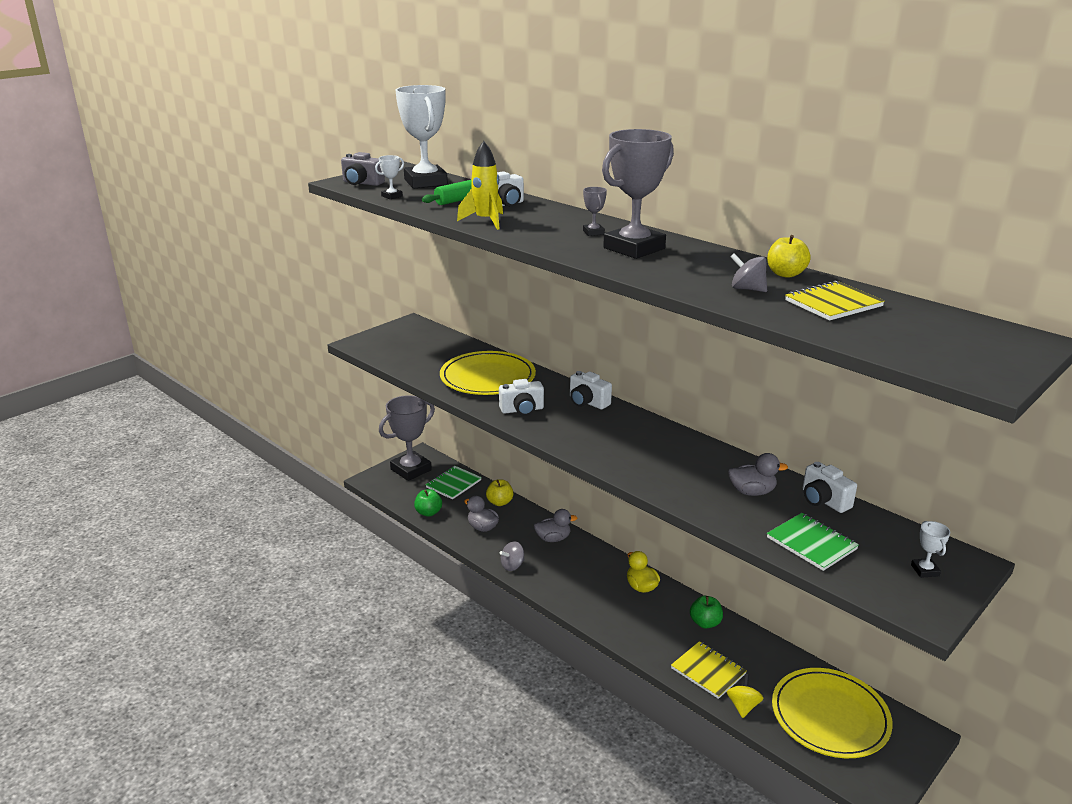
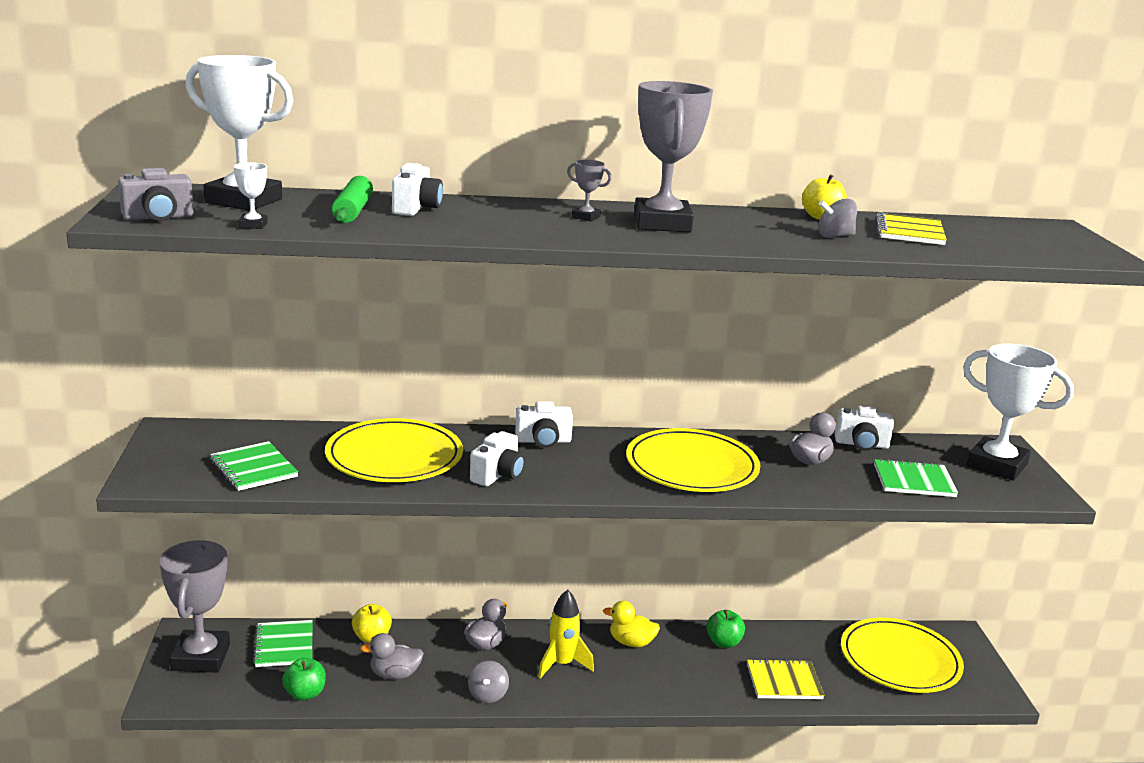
camera: 50 degrees left, 5 degrees down
(411, 356) = (253, 468): none -> green notebook
(485, 221) = (452, 229): yellow rocket -> yellow rocket (562, 664)
(653, 457) = (692, 466): none -> yellow plate
(743, 706) = (844, 693): yellow spinning top -> none
(925, 570) = (997, 465): white trophy -> white trophy, size x2.44

